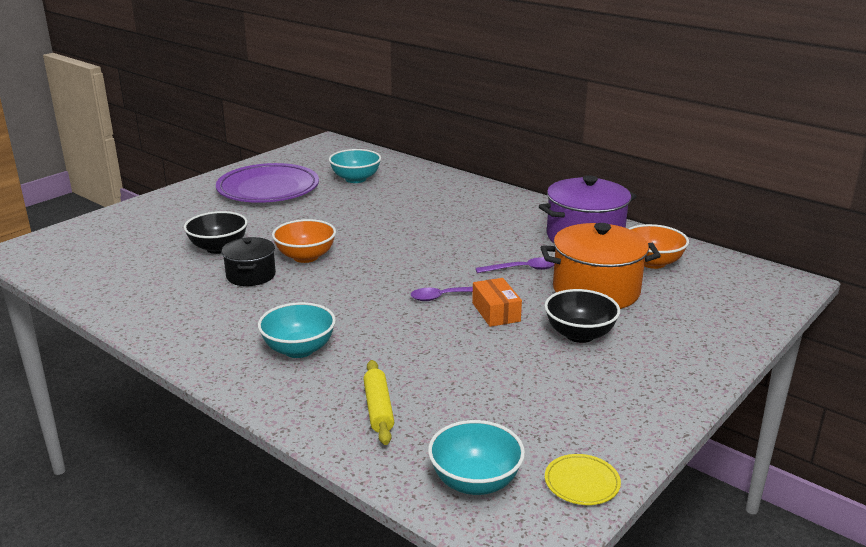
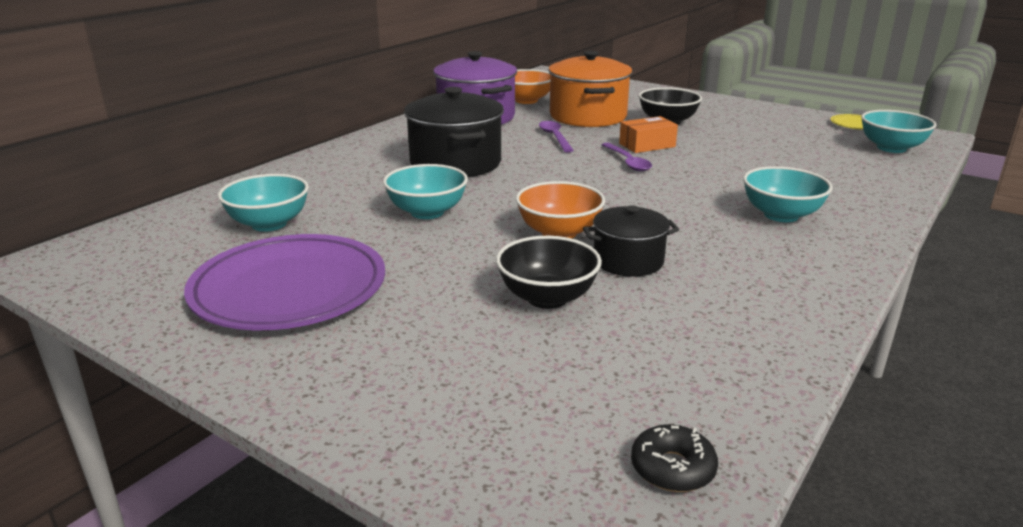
camera: 95 degrees left, 0 degrees up
(55, 264) = (672, 468): none -> black donut
(358, 218) = (427, 212): none -> turquoise bowl
(378, 409) = (842, 178): yellow rolling pin -> none
(454, 227) = (455, 163): none -> black pot

